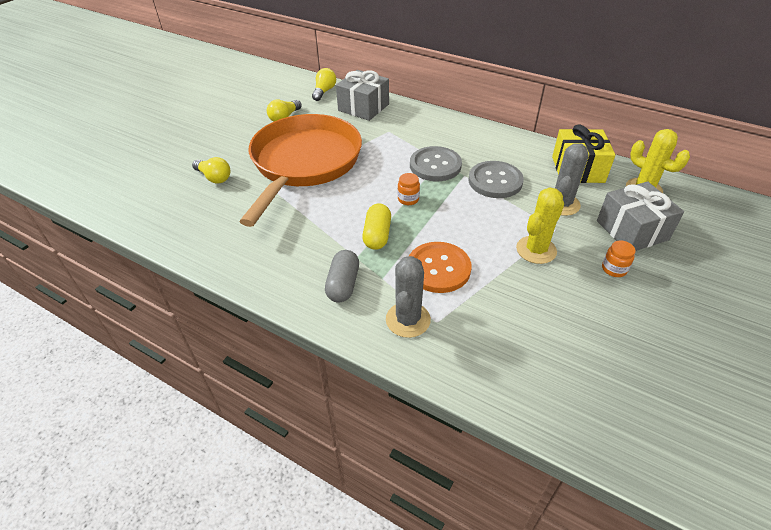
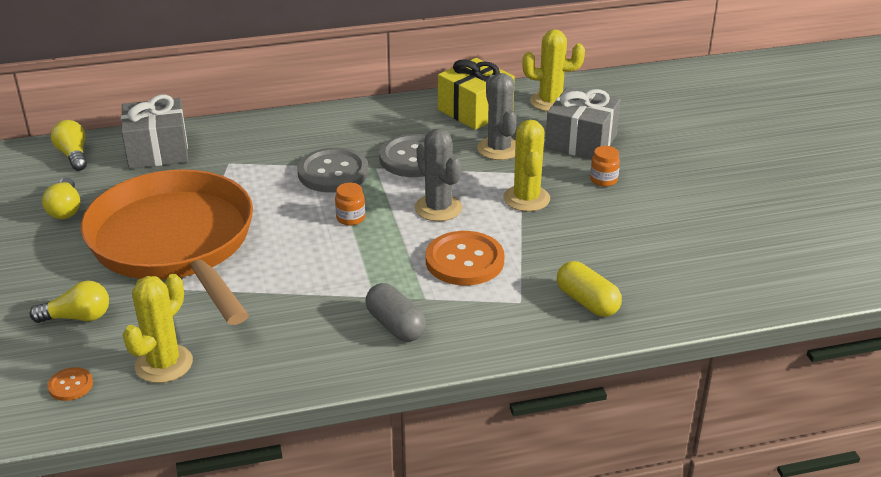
camera: 45 degrees left, 10 degrees down
(165, 212) = (70, 385): none -> orange button
(211, 227) = (164, 364): none -> yellow cactus
(377, 235) = (366, 266): yellow capsule -> yellow capsule (587, 302)
(408, 320) = (494, 315): grey cactus -> grey cactus (438, 208)

